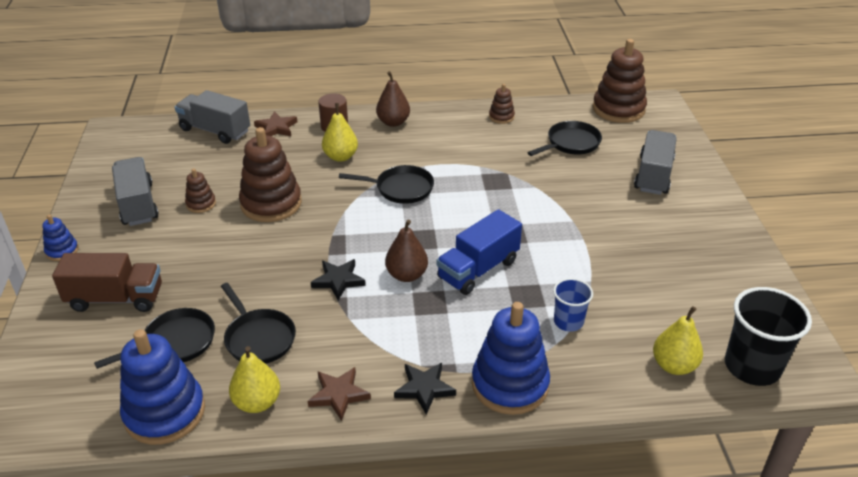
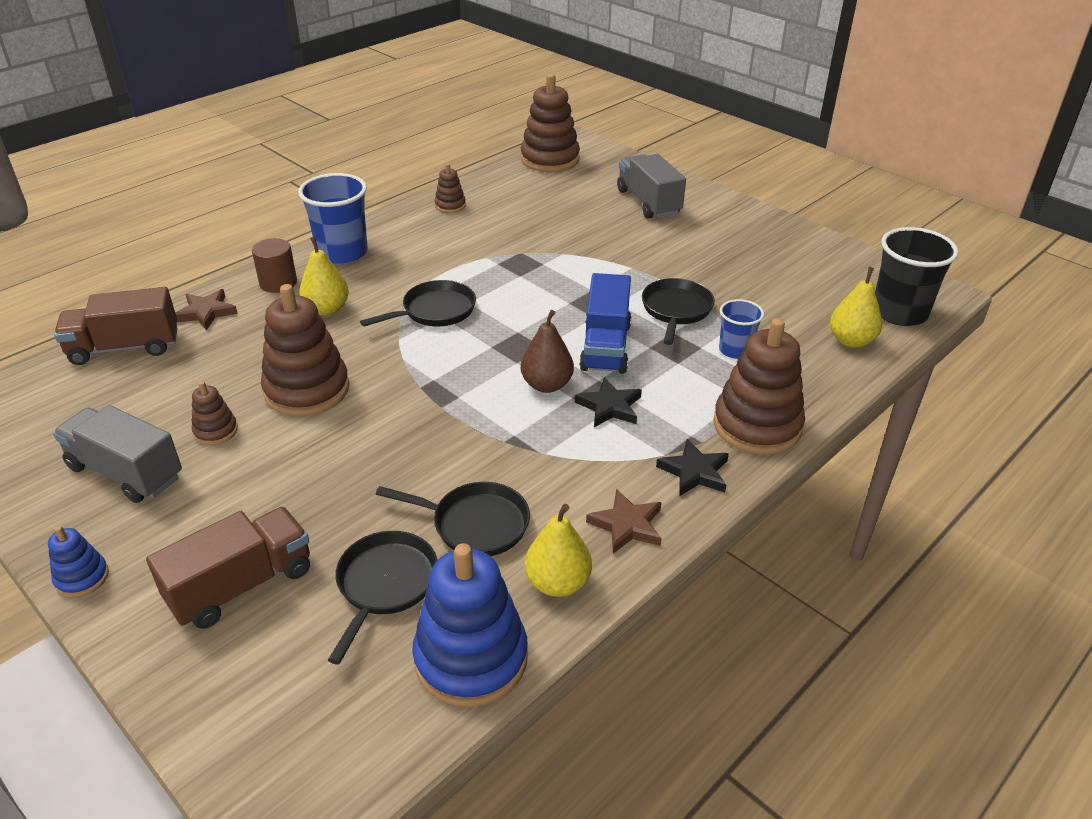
camera: 40 degrees left, 0 degrees up
(215, 130) = (125, 347): grey truck -> brown truck
(338, 280) = (485, 425): black star -> black star (609, 407)
(393, 122) = (342, 253): brown pear -> blue cup
(510, 384) = (757, 426): blue stacking toy -> brown stacking toy
(570, 143) = (545, 204): black pan -> black pan (676, 310)

